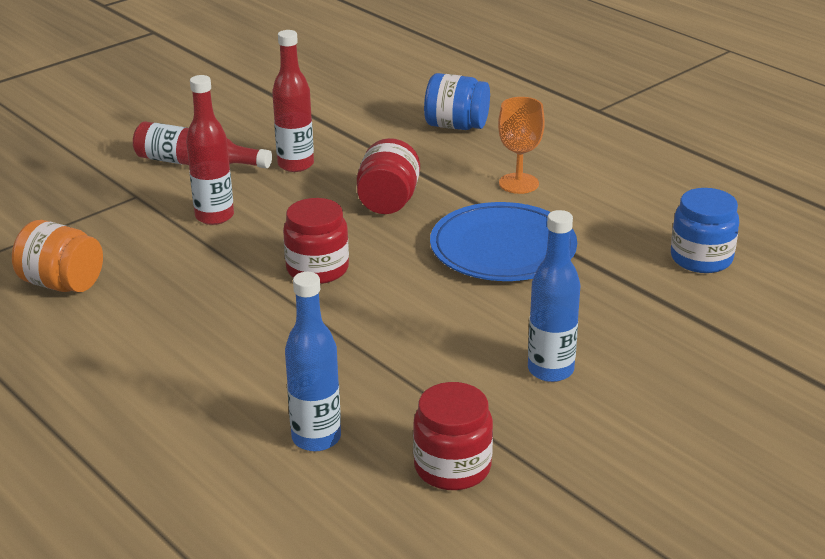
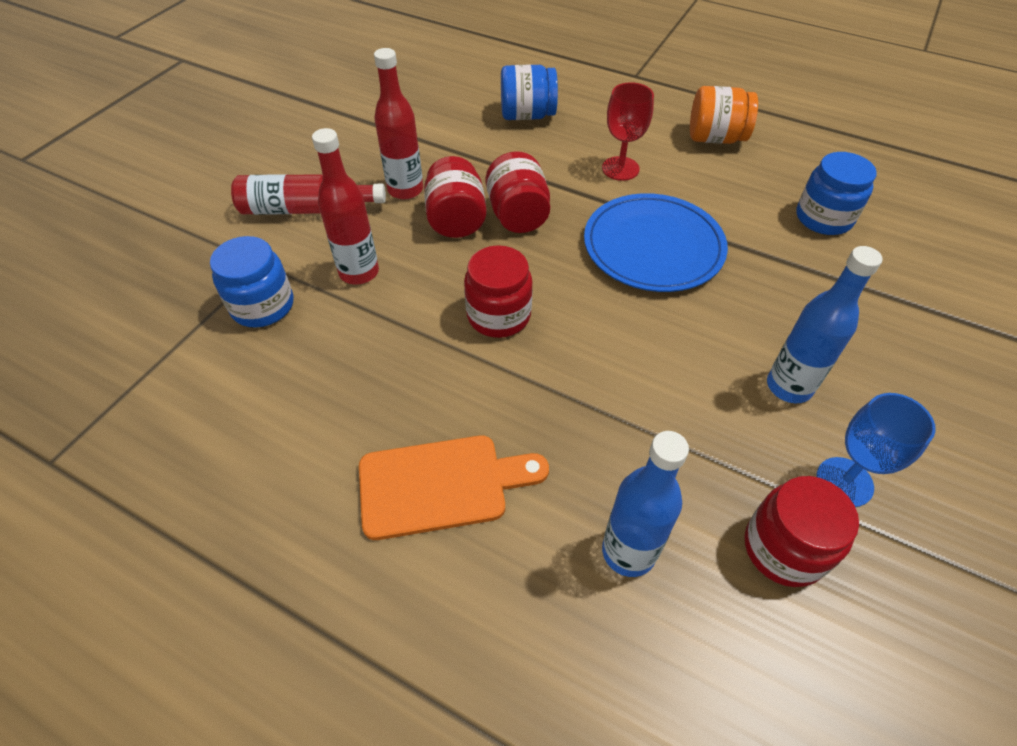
camera: 20 degrees left, 20 degrees up
(62, 284) = (239, 406): orange jar -> orange jar (715, 138)
(119, 224) = (262, 306): none -> blue jar
(192, 365) = (441, 485): none -> orange cutting board
(327, 195) = (456, 220): none -> red jar
(518, 183) = (620, 168): orange goblet -> red goblet
(546, 441) = (844, 482): none -> blue goblet

